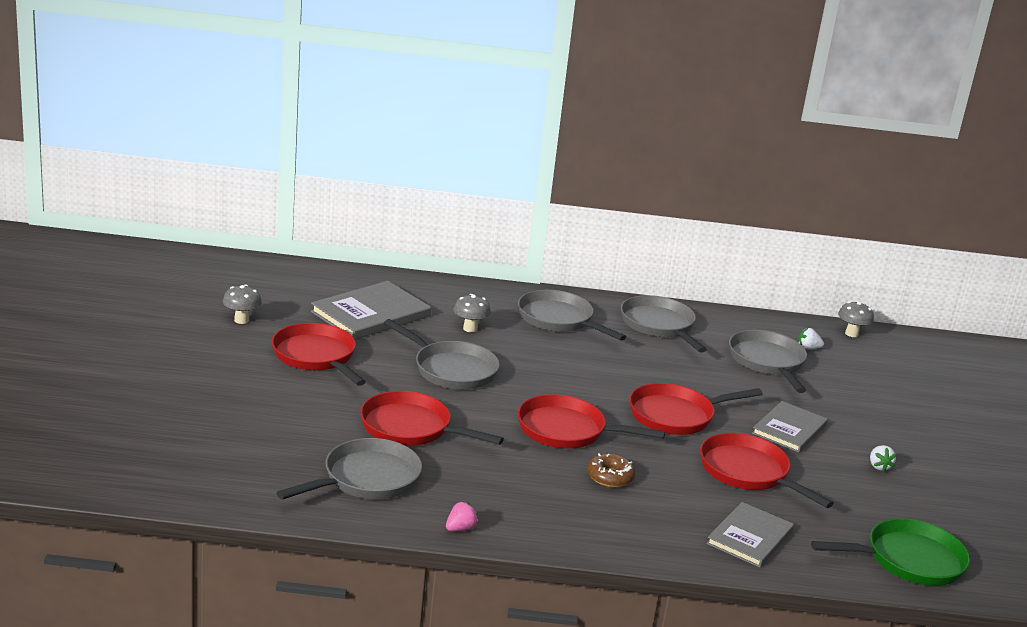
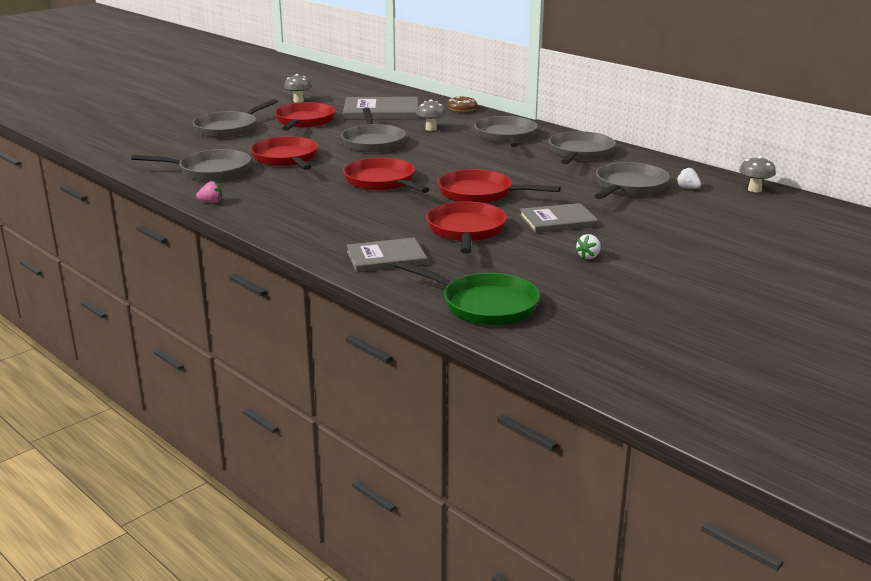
camera: 45 degrees right, 0 degrees up
(250, 397) = (229, 128): none -> grey pan
(610, 477) = (358, 207): brown donut -> brown donut (462, 109)

